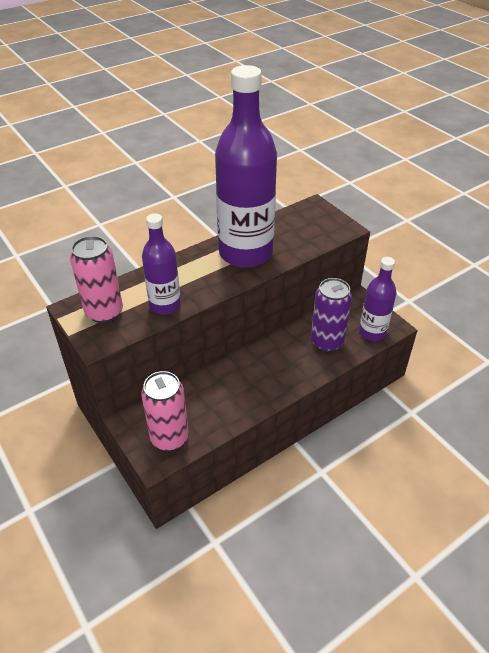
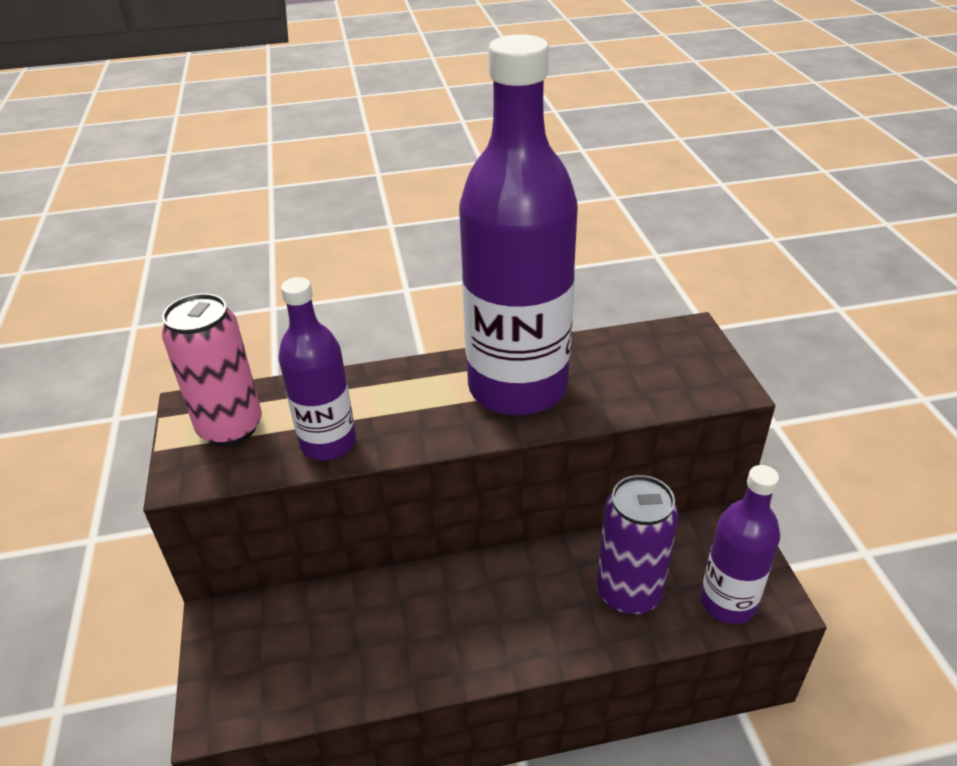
camera: 25 degrees right, 5 degrees down
(169, 437) = (260, 680): pink can -> none

